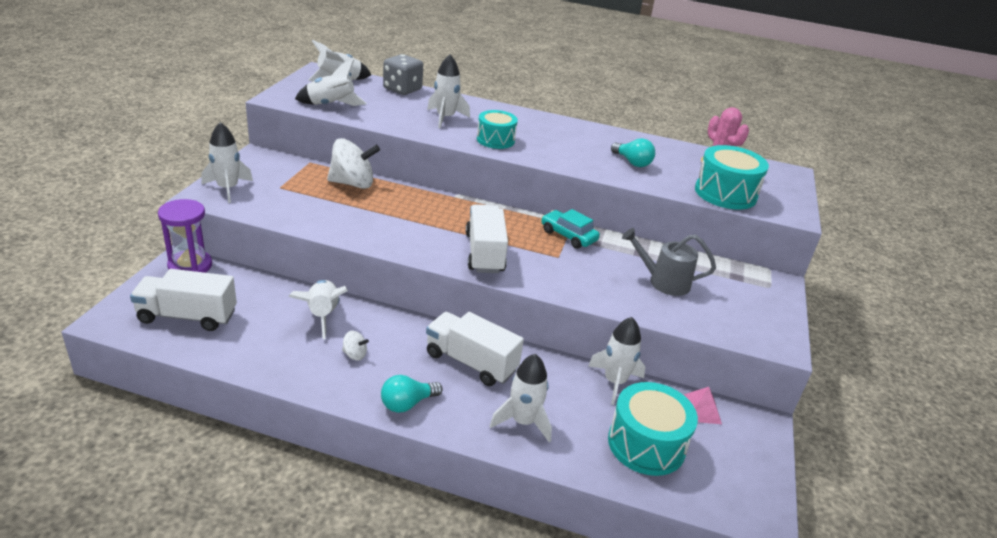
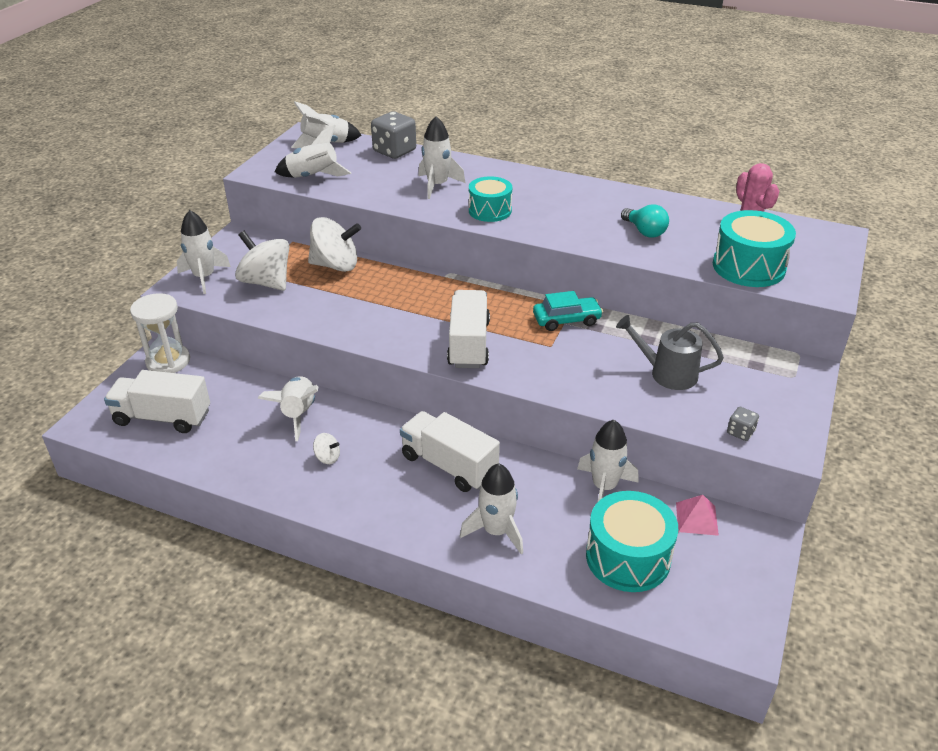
camera: 10 degrees right, 5 degrees up
(190, 266) = (168, 361): purple hourglass -> white hourglass
(288, 195) = (266, 282): none -> white spinning top
(407, 404) = (376, 511): turquoise light bulb -> none
(568, 236) = (566, 320): turquoise car -> turquoise car turned 120 degrees clockwise
(736, 332) = (740, 432): none -> grey dice

